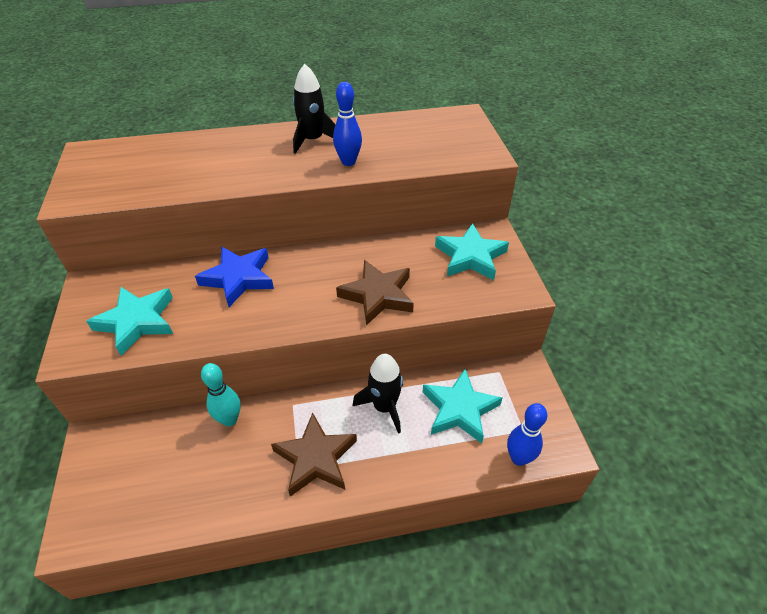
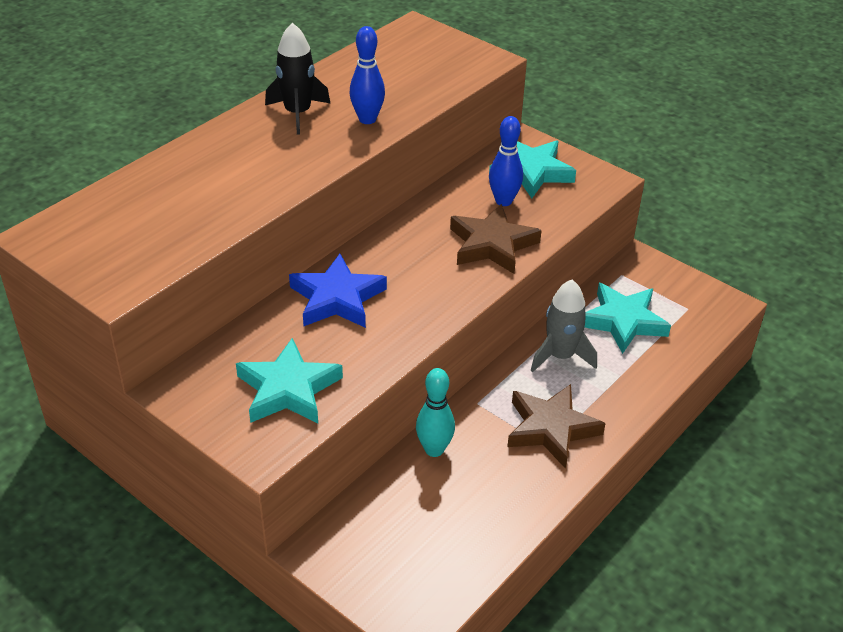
camera: 40 degrees left, 5 degrees down
(384, 407) = (560, 356): black rocket -> grey rocket
(518, 458) = (706, 330): blue bowling pin -> blue bowling pin (503, 201)

